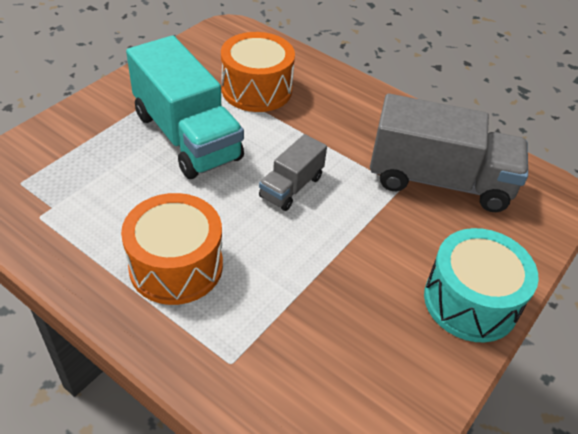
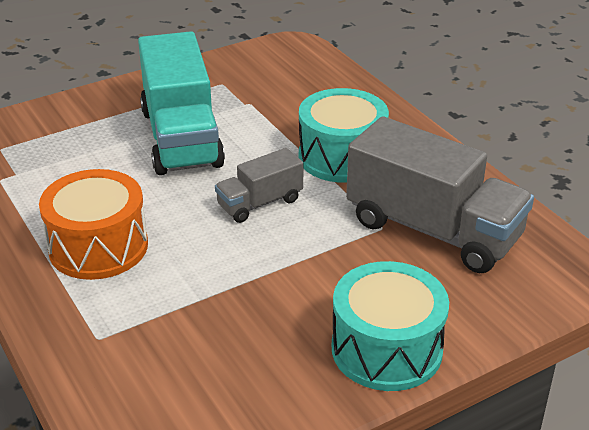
camera: 25 degrees right, 10 degrees down
(256, 89) = (283, 107): orange drum -> none
(331, 127) = (342, 157): none -> turquoise drum

